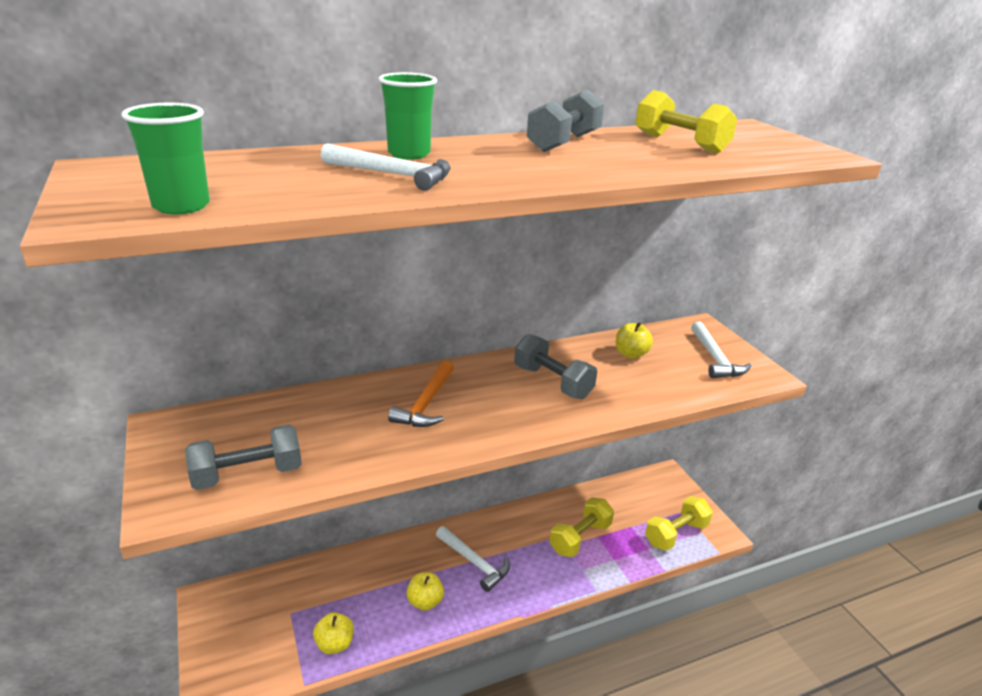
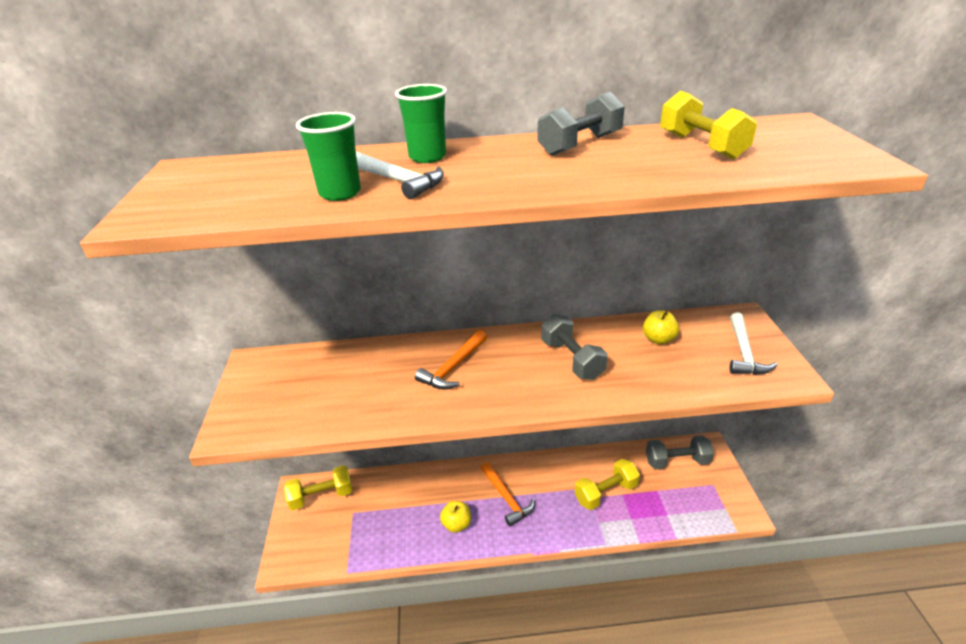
camera: 20 degrees right, 5 degrees up
(181, 206) = (210, 209): green cup -> green cup (340, 193)
(248, 474) = (294, 412): grey dumbbell -> grey dumbbell (676, 461)
(335, 644) = (378, 545): yellow apple -> none
(474, 562) = (506, 498): white hammer -> orange hammer
(676, 534) = (698, 505): yellow dumbbell -> yellow dumbbell (321, 496)

